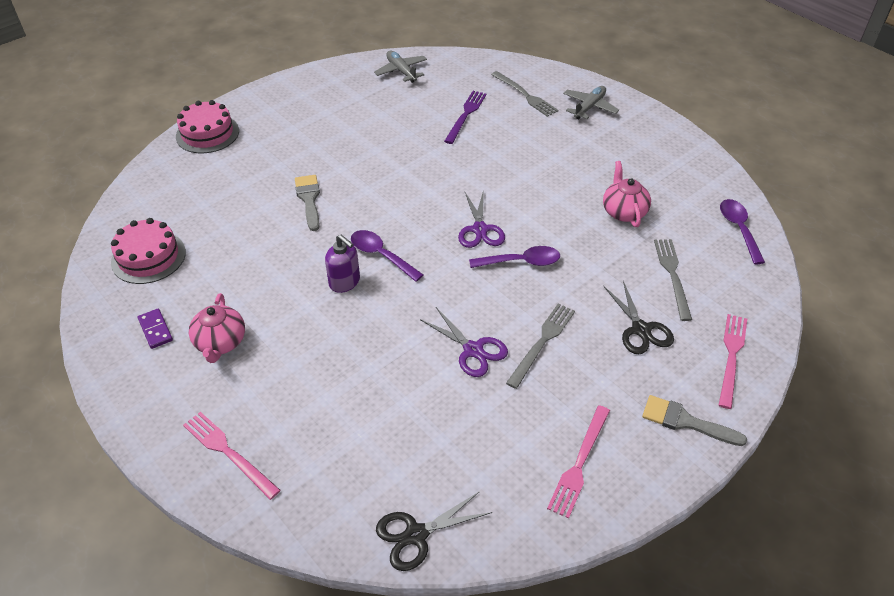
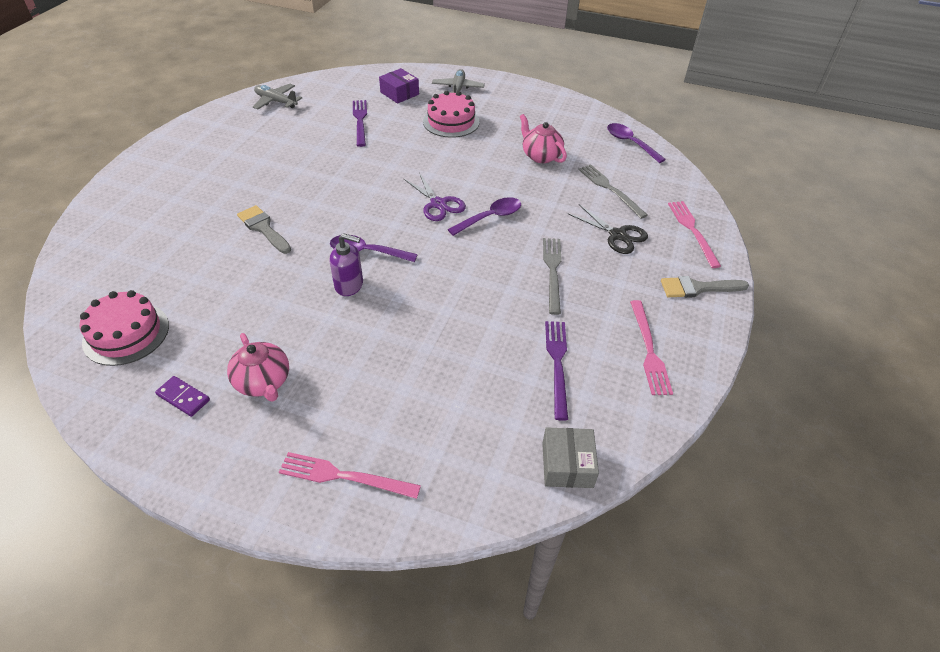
camera: 30 degrees left, 0 degrees up
(207, 133) = (113, 203): pink cake -> pink cake (451, 121)
(416, 534) = (567, 465): black scissors -> grey box
(473, 350) = (502, 298): purple scissors -> none
(477, 437) = (557, 364): none -> purple fork
(525, 95) = (399, 93): grey fork -> purple box

